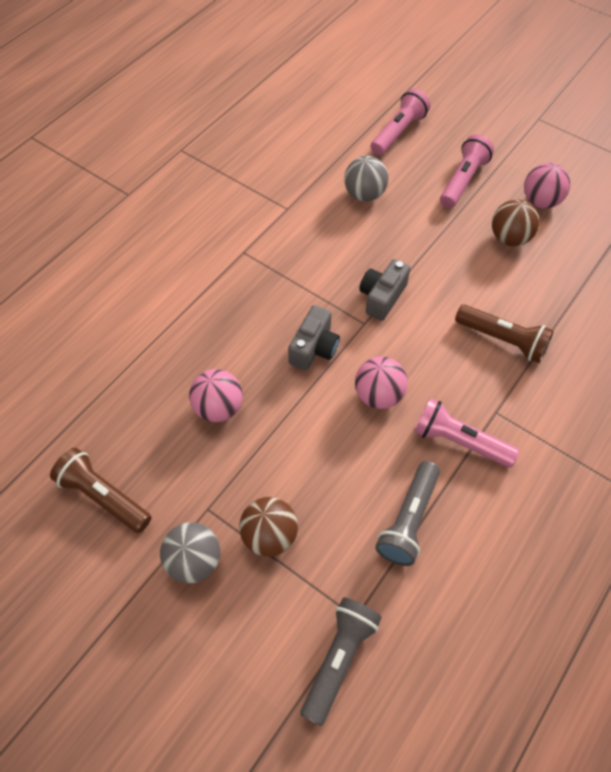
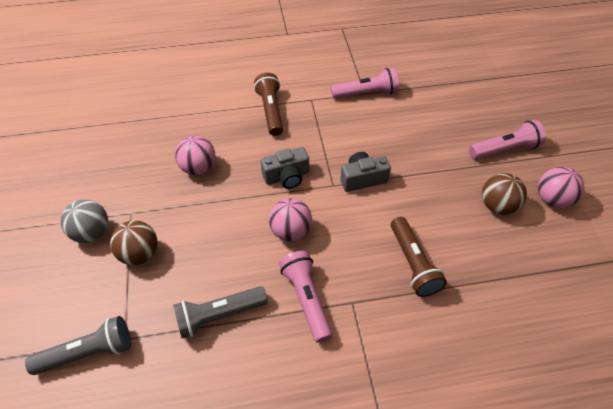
camera: 45 degrees right, 5 degrees down
(103, 497) = (96, 166): brown flashlight -> brown flashlight (271, 111)
(364, 194) = (423, 115): grey ball -> none
(398, 132) = (491, 94): pink flashlight -> pink flashlight (366, 93)

